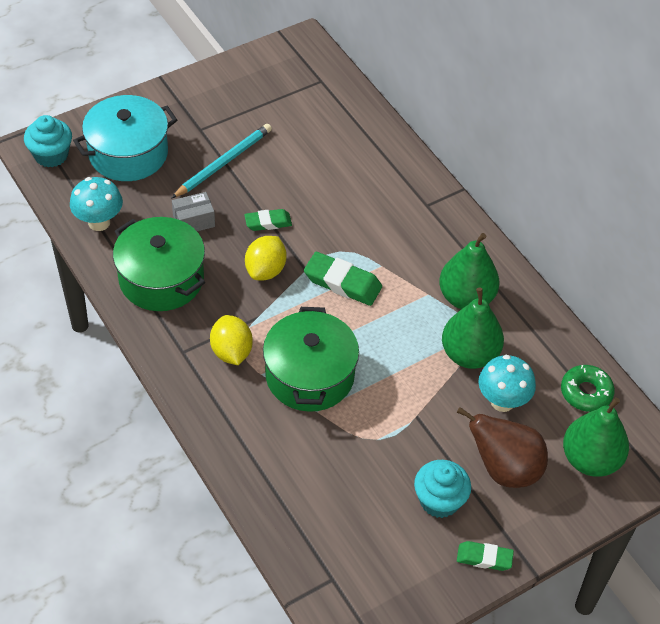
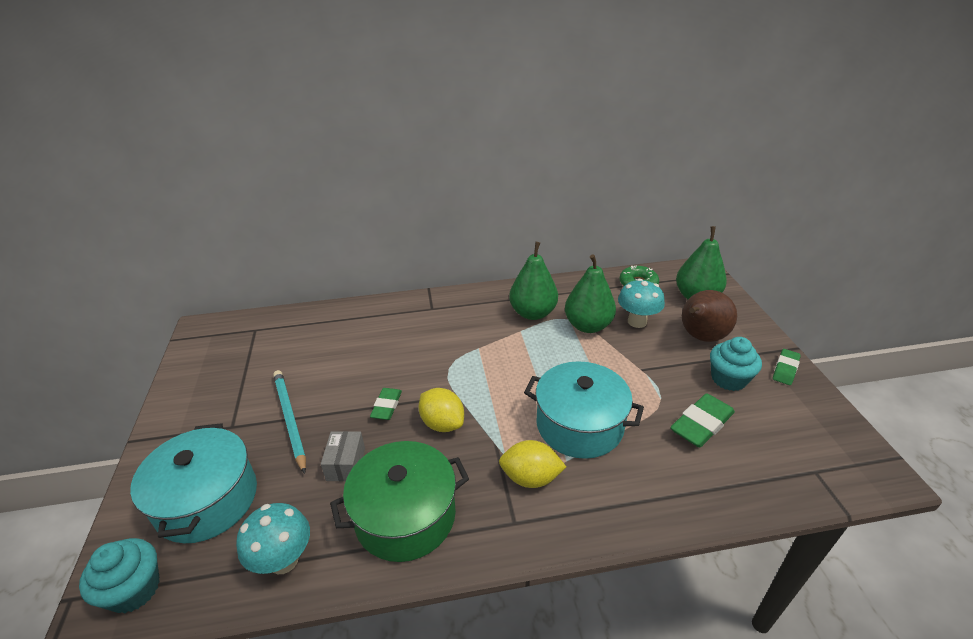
camera: 65 degrees left, 15 degrees down
(310, 375) = (579, 425): green pot -> turquoise pot
(342, 283) = (484, 375): green eraser -> green eraser (701, 424)

